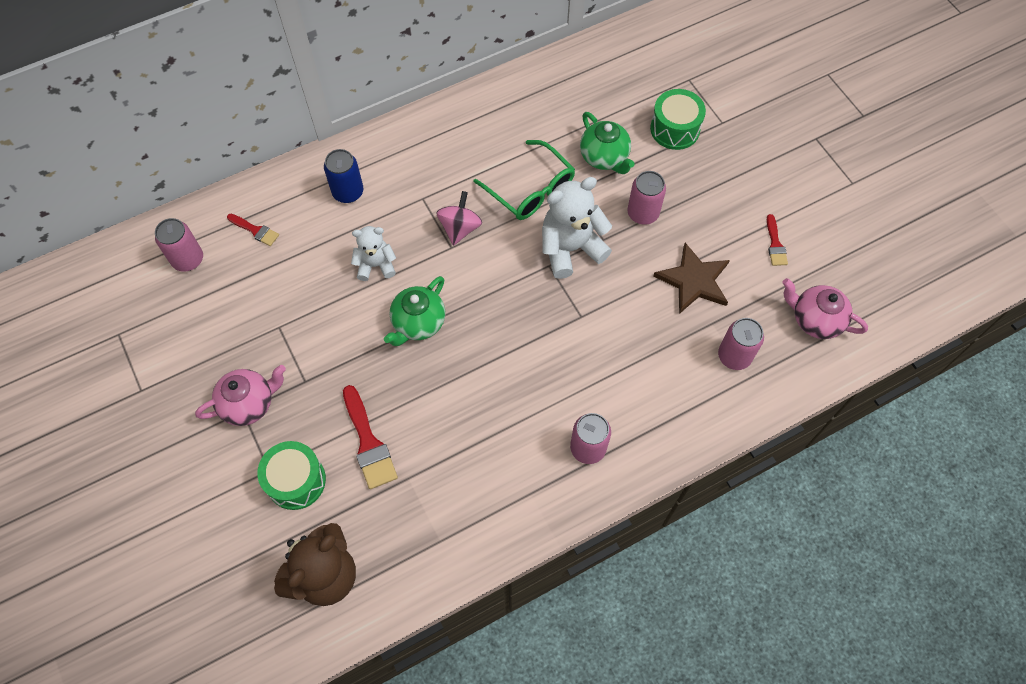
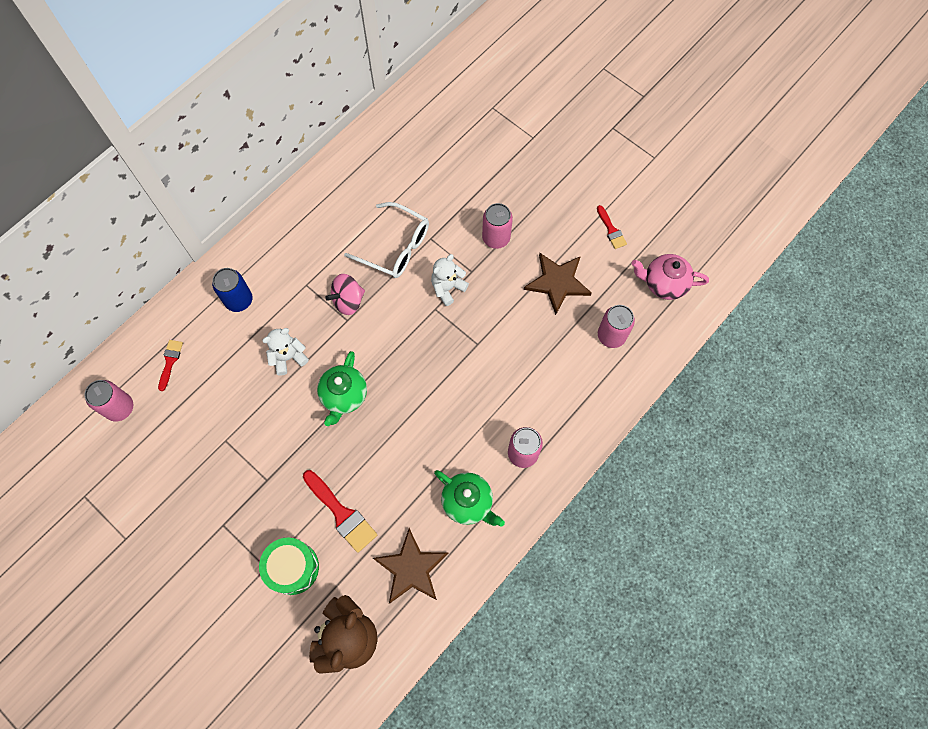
camera: 20 degrees left, 5 degrees up
(249, 404) = (226, 516): pink teapot -> none
(255, 230) = (170, 361): red brush -> red brush turned 90 degrees counterclockwise
(420, 526) = (411, 568): none -> brown star
(460, 228) = (348, 301): pink spinning top -> pink spinning top turned 120 degrees counterclockwise
(530, 189) = (395, 247): green glasses -> white glasses
(571, 248) = (448, 288): white teddy bear -> white teddy bear, size x0.60
(604, 157) = (447, 199): green teapot -> green teapot (468, 502)
(675, 129) = (496, 155): green drum -> none

